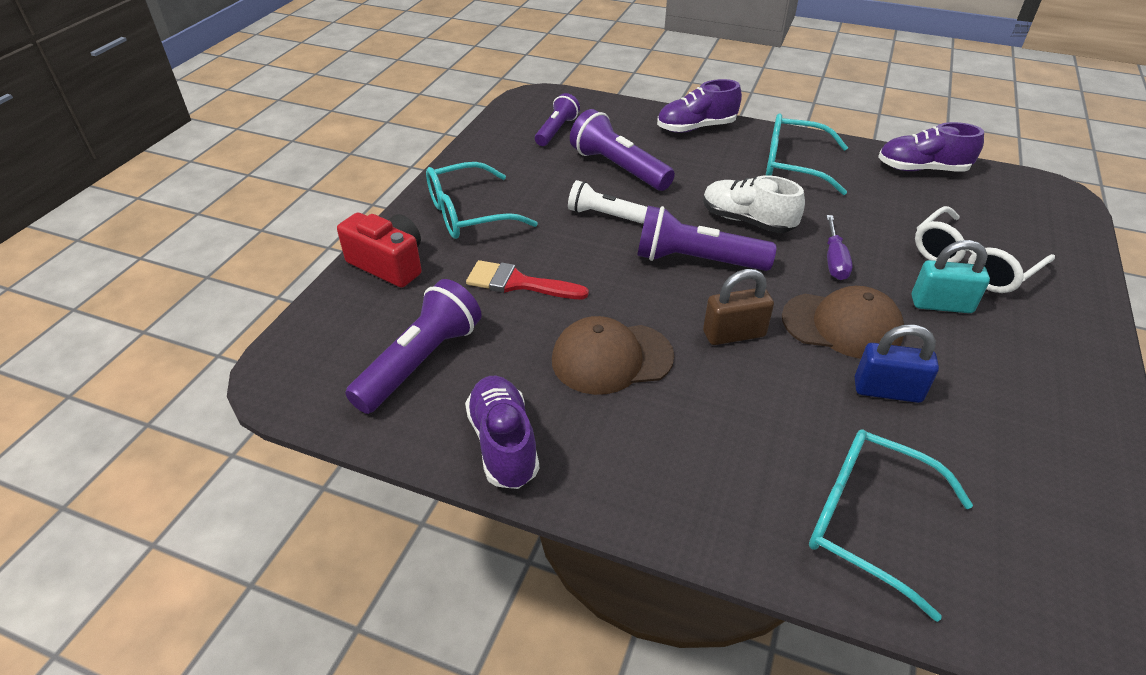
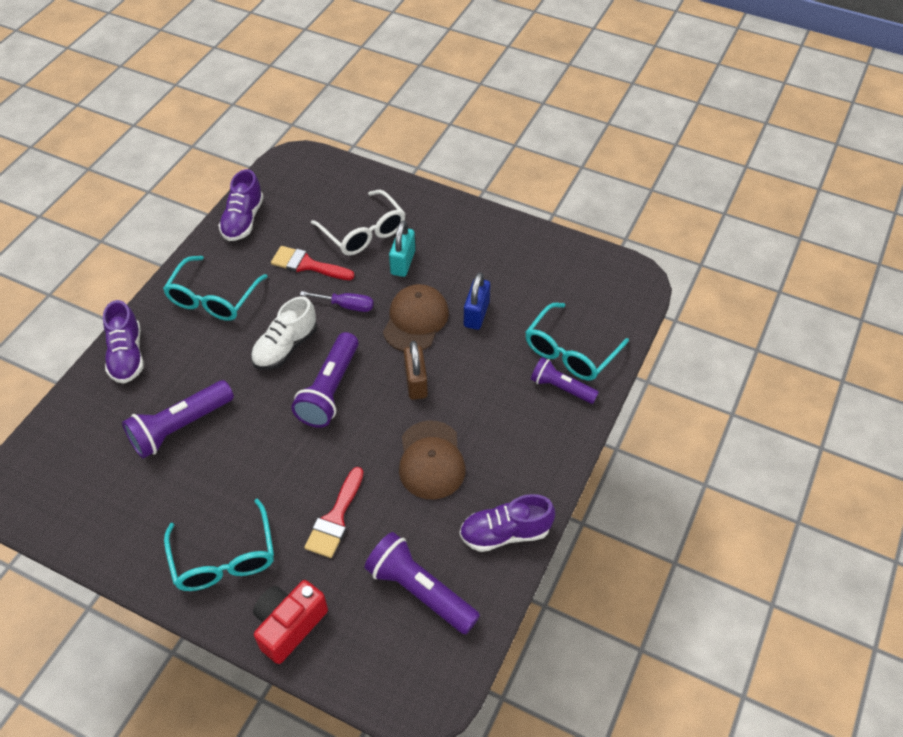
camera: 85 degrees left, 10 degrees up
(556, 130) = (91, 474): purple flashlight -> purple flashlight (561, 388)
(604, 215) = (253, 446): white flashlight -> none
(883, 222) = (307, 265): none -> red brush

